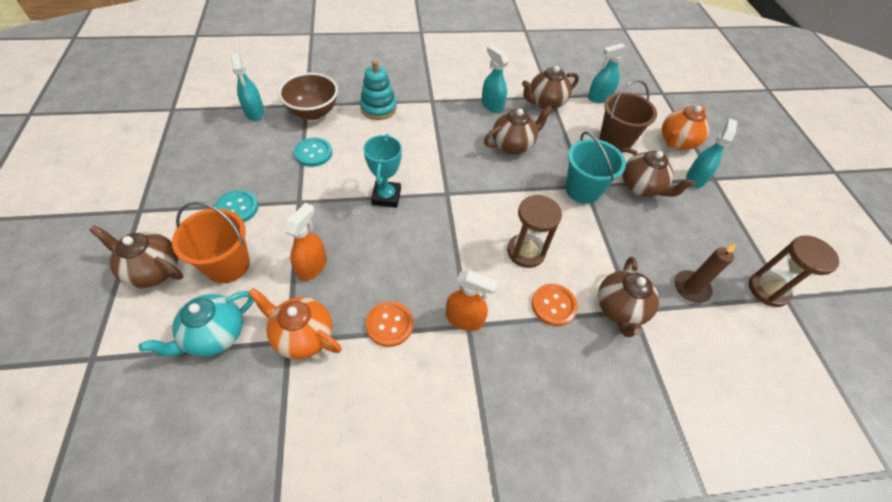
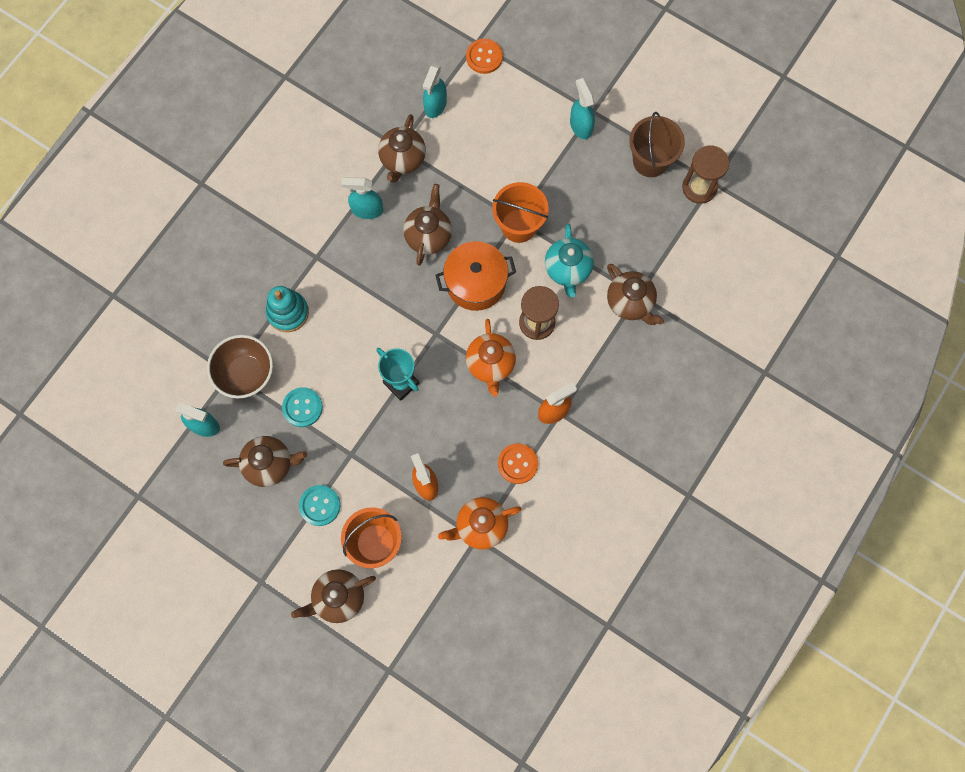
camera: 45 degrees left, 20 degrees up
(215, 336) = (434, 583): turquoise teapot -> turquoise teapot (567, 270)
(511, 192) = (476, 283): none -> orange pot
(553, 305) = (592, 343): orange button -> orange button (484, 57)
(582, 190) = (519, 225): turquoise bucket -> orange bucket
(615, 141) = (493, 146): brown bucket -> brown bucket (650, 161)
(641, 187) = (553, 178): brown teapot -> brown teapot (270, 464)
(676, 142) = (536, 97): orange teapot -> orange teapot (490, 364)
(691, 288) = (656, 238): brown candle -> none

